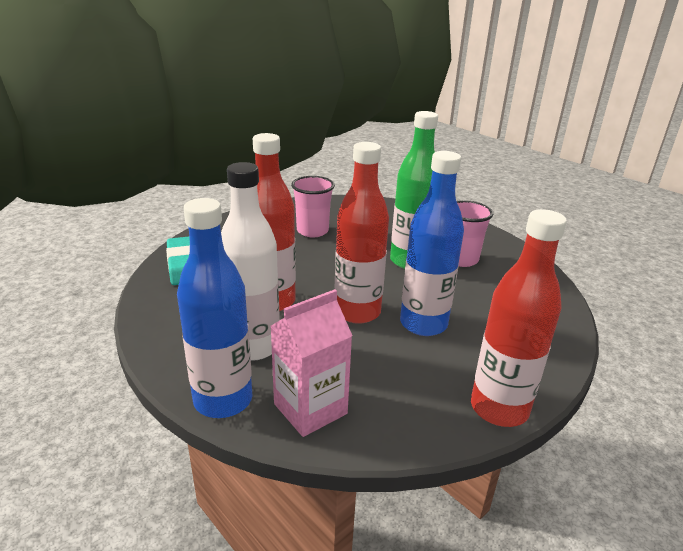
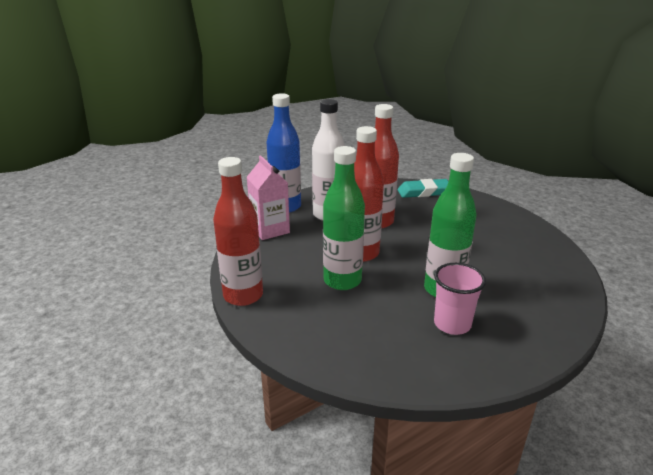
camera: 100 degrees right, 0 degrees up
(312, 231) = (493, 243): pink cup -> none
(423, 324) = (342, 280): blue bottle -> green bottle

